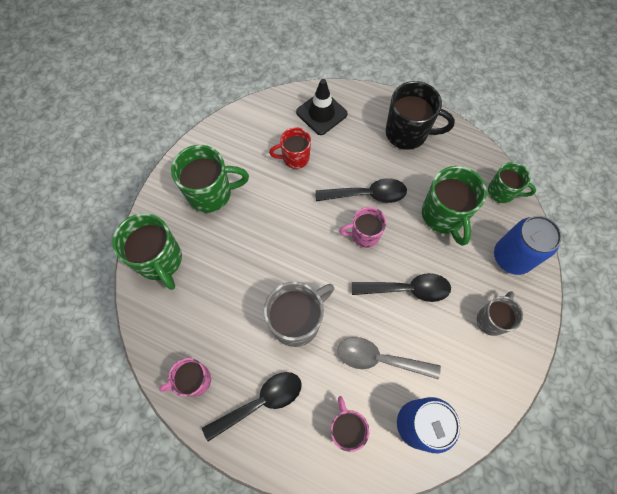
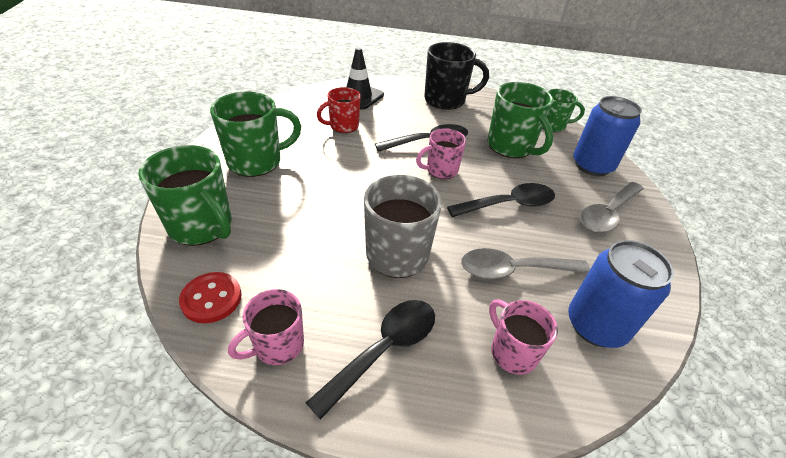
camera: 20 degrees left, 25 degrees down
(159, 331) = (211, 299): none -> red button
(491, 320) = (607, 214): grey mug -> grey spoon

